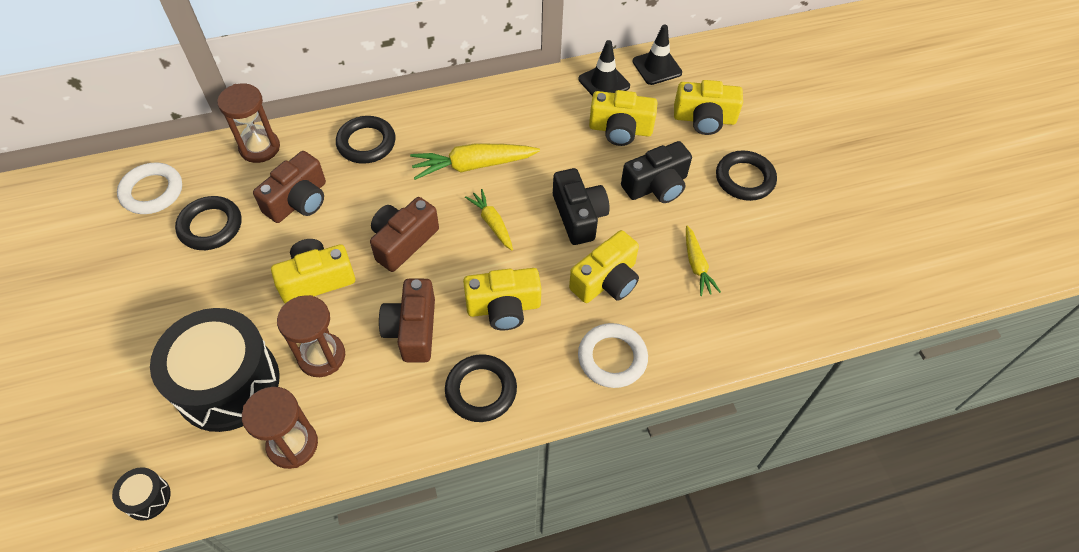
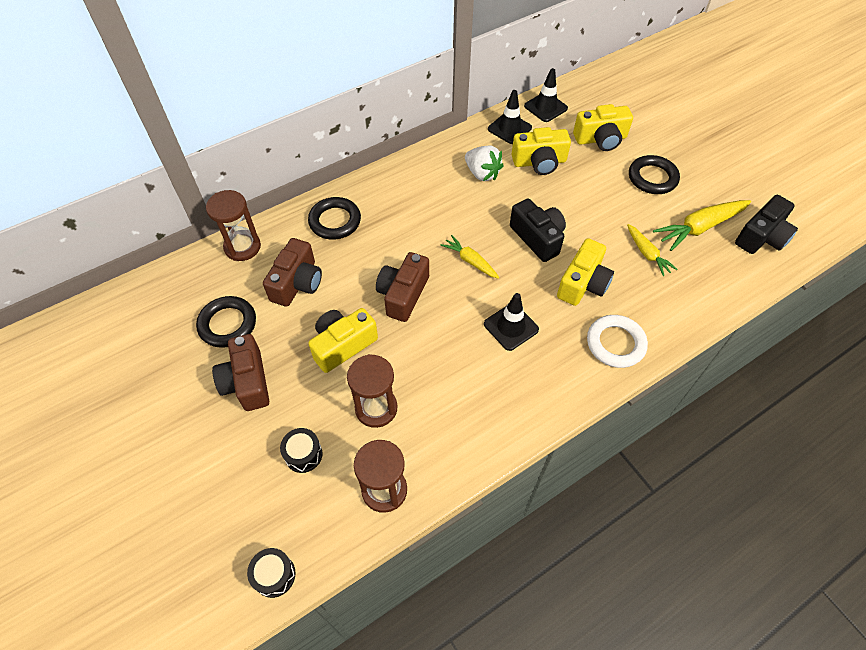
camera: 15 degrees left, 0 degrees up
(152, 192) = (160, 308): white ring -> none
(228, 383) = (303, 454): black drum -> black drum, size x0.40
(412, 330) = (444, 365): brown camera -> brown camera (247, 382)
(473, 166) = (433, 218): yellow carrot -> yellow carrot (699, 228)
(481, 390) = (523, 399): black ring -> none
(503, 307) = (511, 327): yellow camera -> black traffic cone
(549, 128) = (482, 173): none -> white strawberry
(656, 186) = (587, 199): black camera -> black camera (762, 237)

